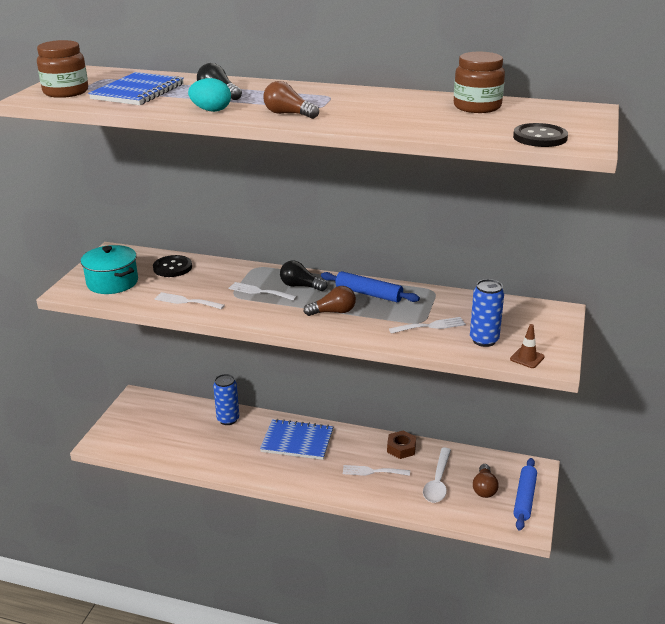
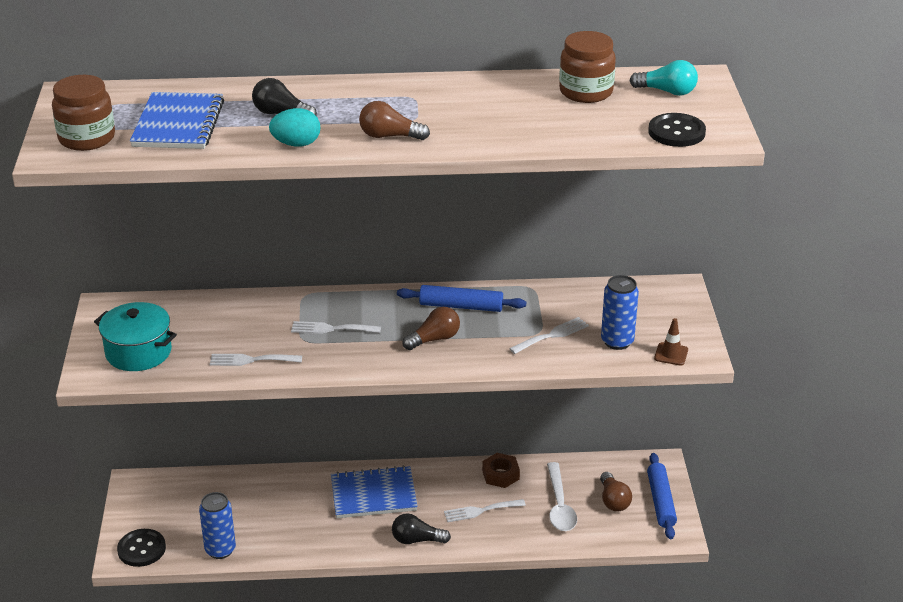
camera: 20 degrees left, 5 degrees up
(172, 267) = (201, 316): black button -> black button (141, 549)
(228, 419) = (272, 486): blue can -> blue can (220, 550)
(300, 286) = (375, 311): black light bulb -> black light bulb (417, 540)
(550, 113) = (667, 91): none -> turquoise light bulb

